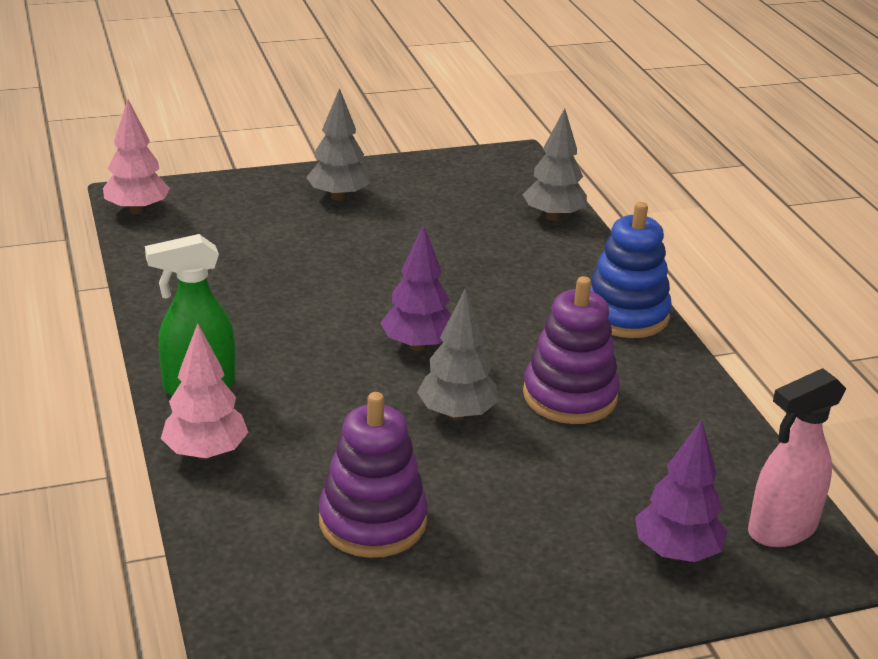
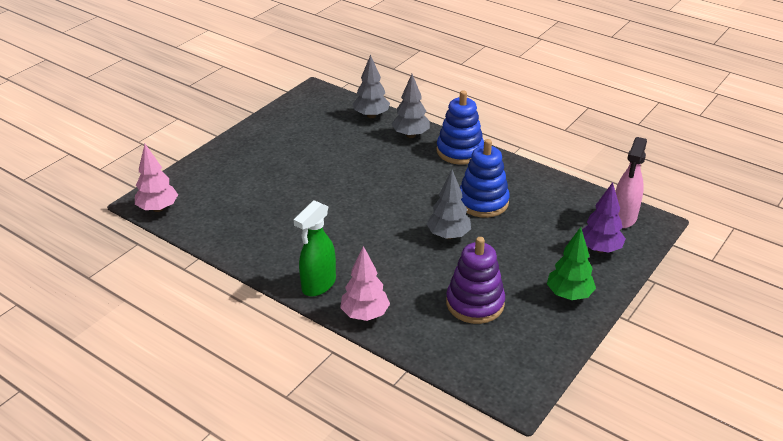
camera: 35 degrees left, 5 degrees up
(338, 197) = (256, 151): grey tree -> grey tree (411, 135)
(418, 345) = (391, 211): purple tree -> none
(533, 589) = (569, 295): none -> green tree
(569, 396) = (483, 202): purple stacking toy -> blue stacking toy

